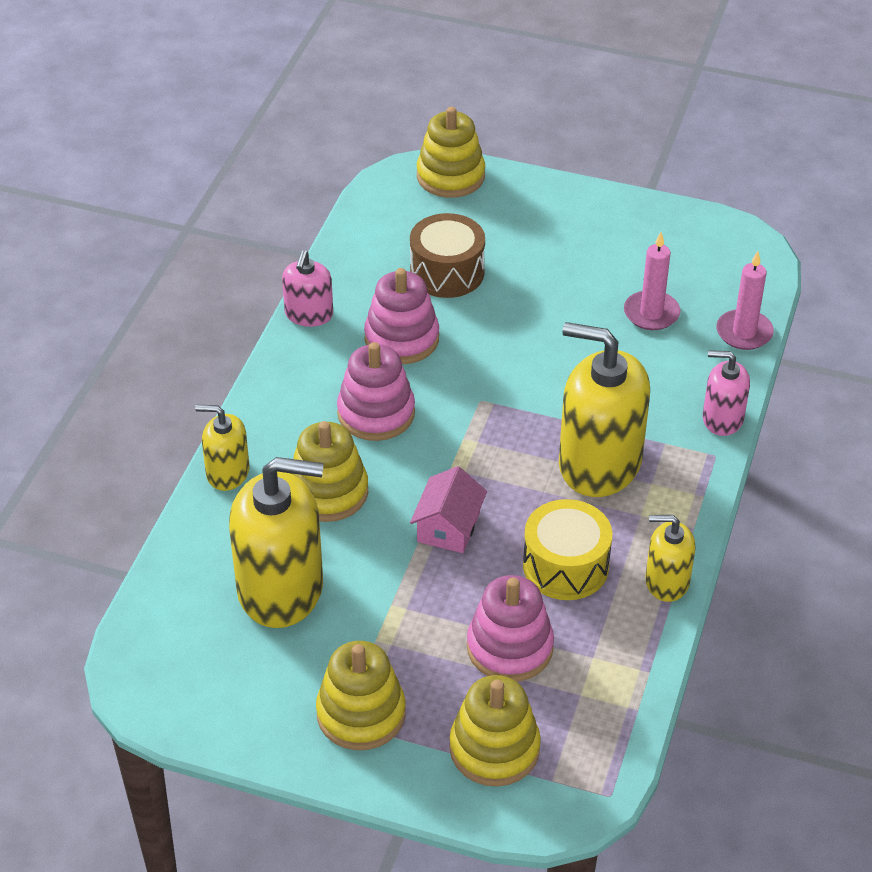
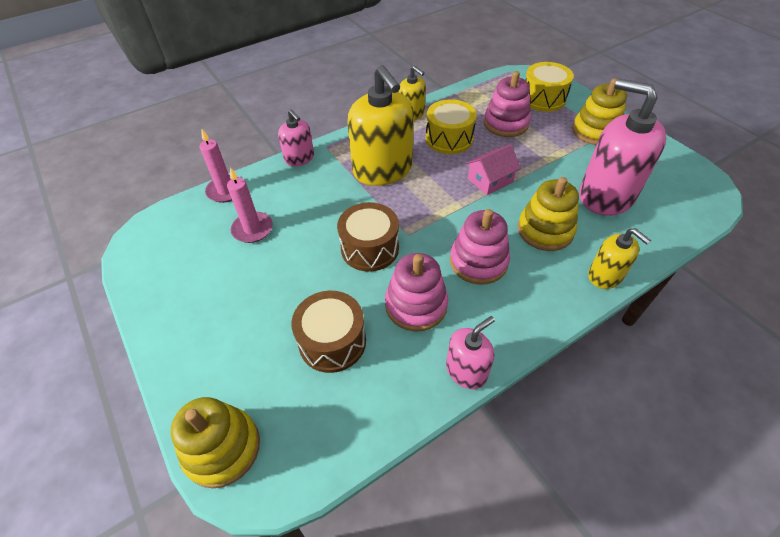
camera: 140 degrees left, 5 degrees up
(281, 589) = (606, 195): yellow soap dispenser -> pink soap dispenser
(494, 749) = (543, 98): yellow stacking toy -> yellow drum
(504, 363) = (370, 248): none -> brown drum

